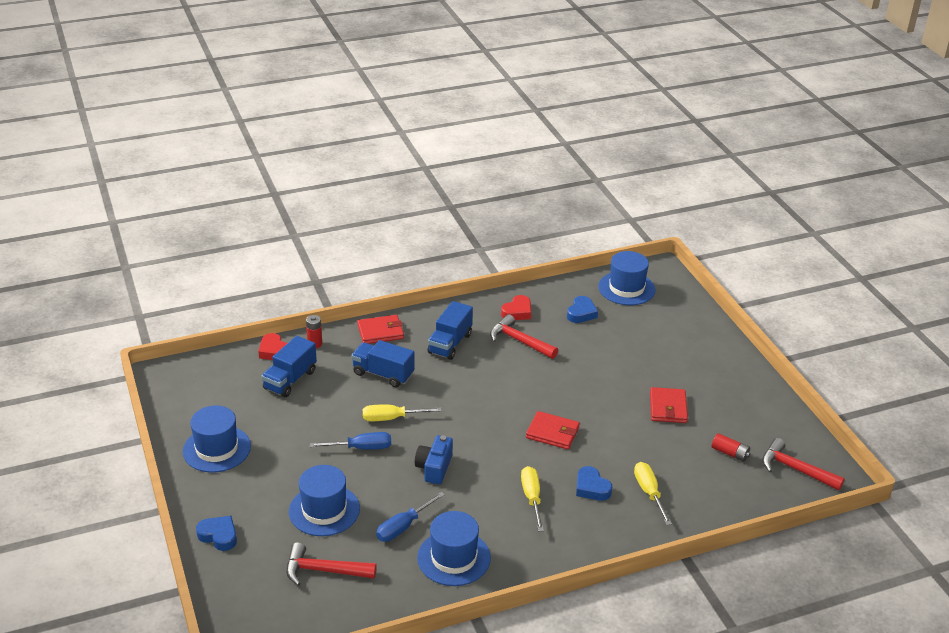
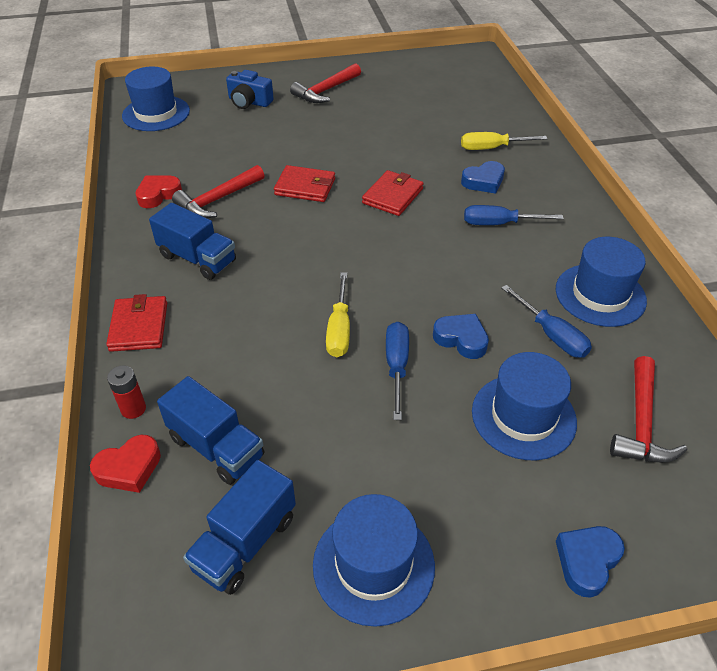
camera: 80 degrees left, 10 degrees up
(383, 374) = (240, 331): blue truck -> blue truck (245, 542)
(434, 467) = (443, 297): blue camera -> blue camera (249, 102)
(517, 312) = (158, 194): red heart -> red heart turned 90 degrees counterclockwise
(532, 498) = (499, 224): yellow screwdriver -> blue screwdriver
(581, 313) = (185, 149): blue heart -> blue heart (461, 339)
(668, 407) = (366, 119): red wallet -> red wallet (305, 187)
(730, 453) = (438, 97): red battery -> none
(795, 469) = (463, 70): red hammer -> red hammer (325, 91)

